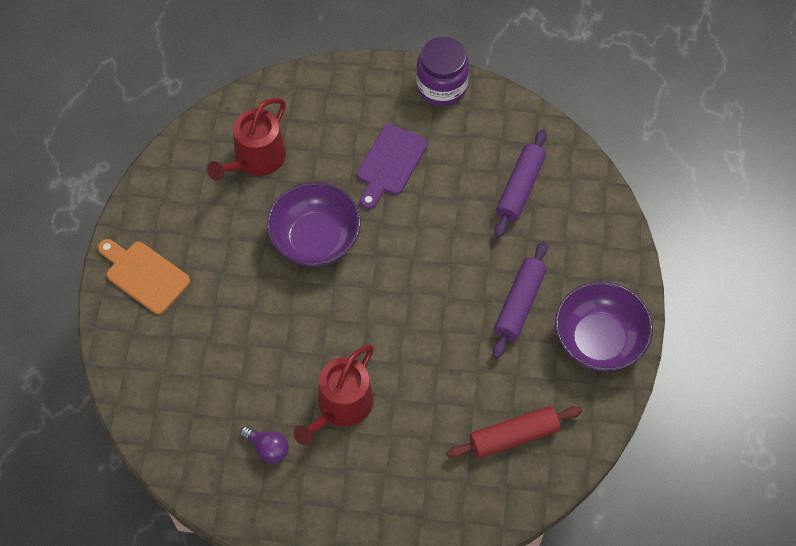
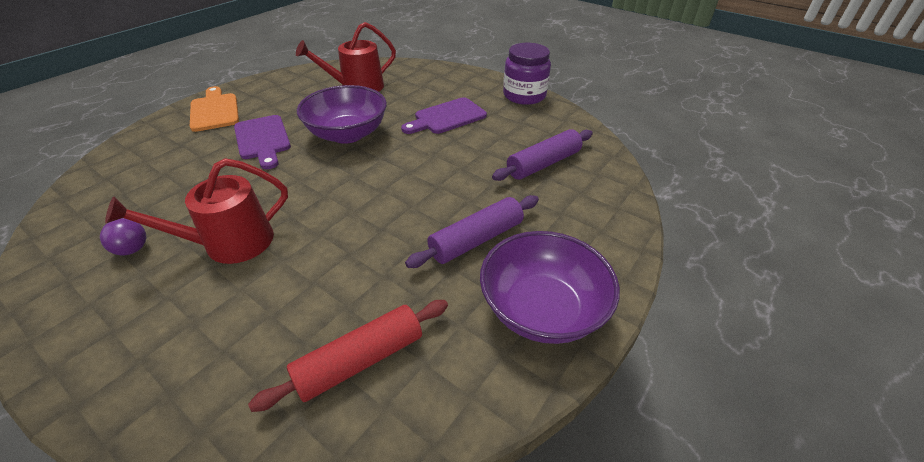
camera: 30 degrees right, 20 degrees down
(242, 288) = (263, 139): none -> purple cutting board
(513, 436) = (360, 360): red rolling pin -> red rolling pin turned 45 degrees counterclockwise

